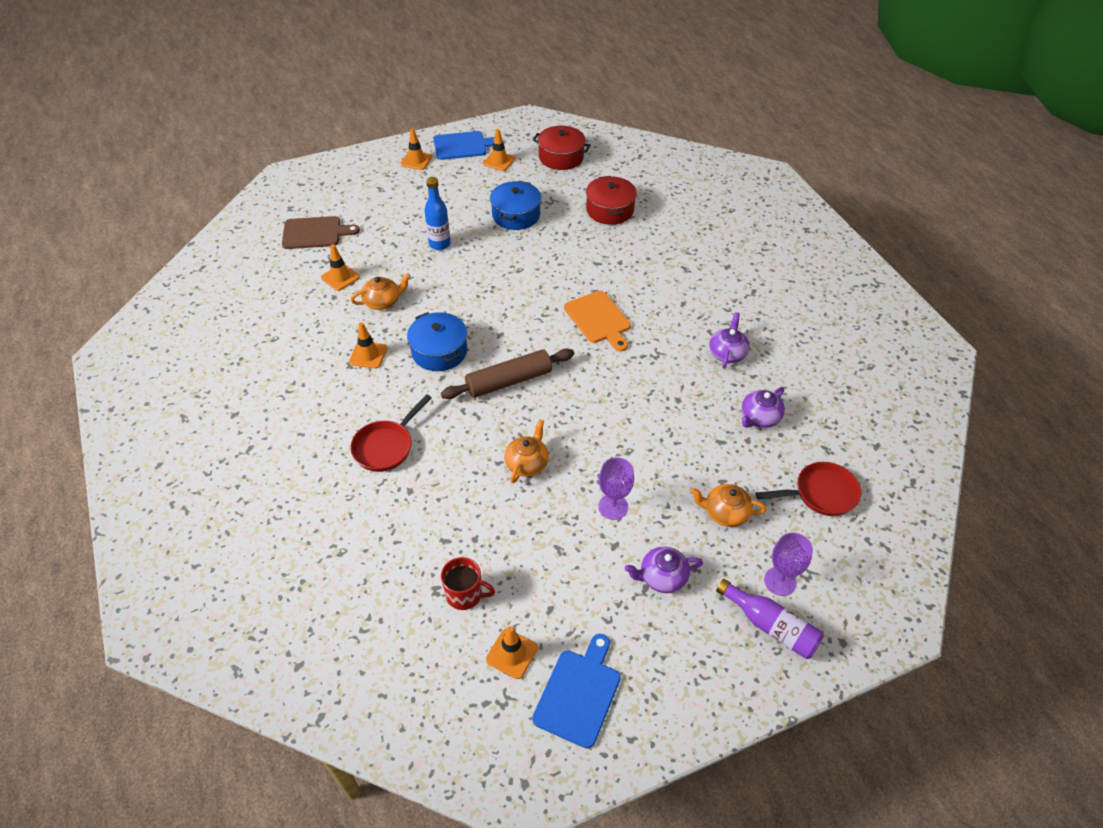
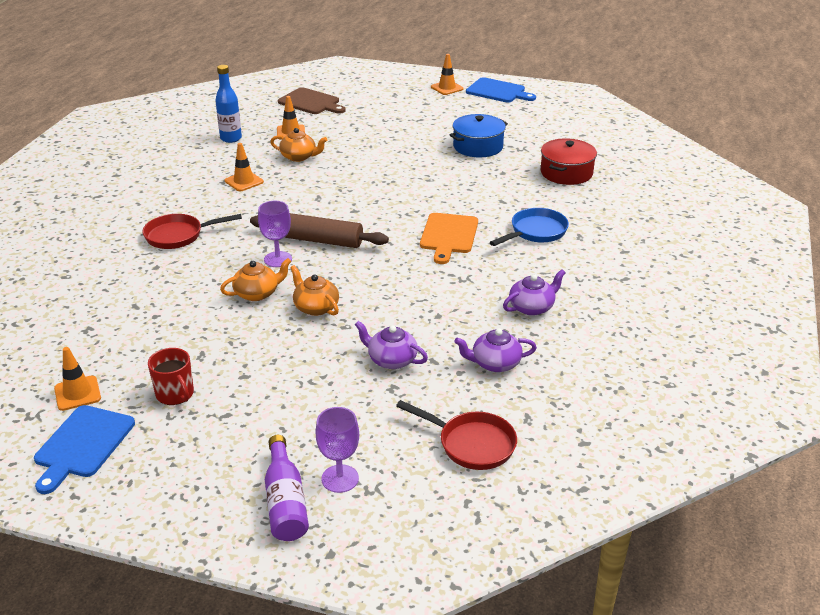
camera: 40 degrees right, 15 degrees down
(439, 244) = (390, 141): blue bottle -> blue bottle (231, 138)
(439, 351) = (295, 201): blue pot -> none
(465, 594) = (101, 342): red mug -> red mug (175, 394)
(499, 161) = (514, 110): orange traffic cone -> none
(561, 157) = (573, 125): red pot -> none
(578, 693) = (83, 445): blue cutting board -> blue cutting board turned 135 degrees clockwise
(613, 507) = (279, 353): purple goblet -> purple goblet (278, 259)
(653, 281) = (535, 232): none -> blue pan
(662, 577) = (249, 416): purple teapot -> purple teapot (391, 360)
(725, 512) = (364, 407): orange teapot -> orange teapot (315, 307)

